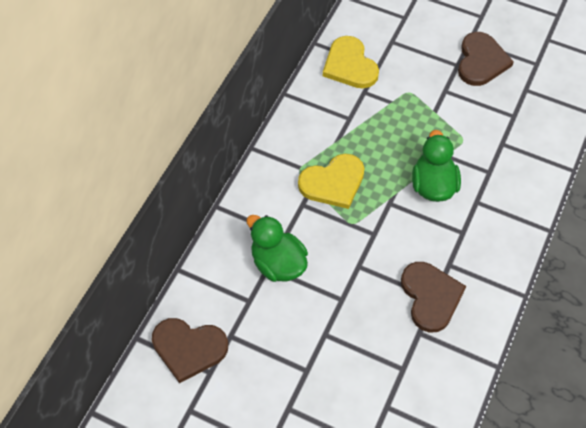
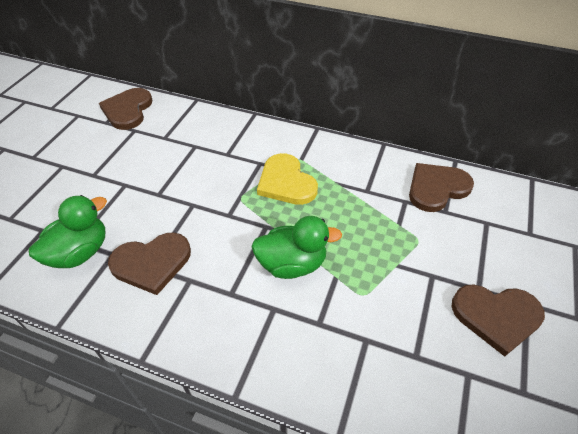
camera: 85 degrees right, 10 degrees down
(278, 263) = (198, 151): green duck -> green duck (80, 252)
(350, 65) = (436, 188): yellow heart -> brown heart

